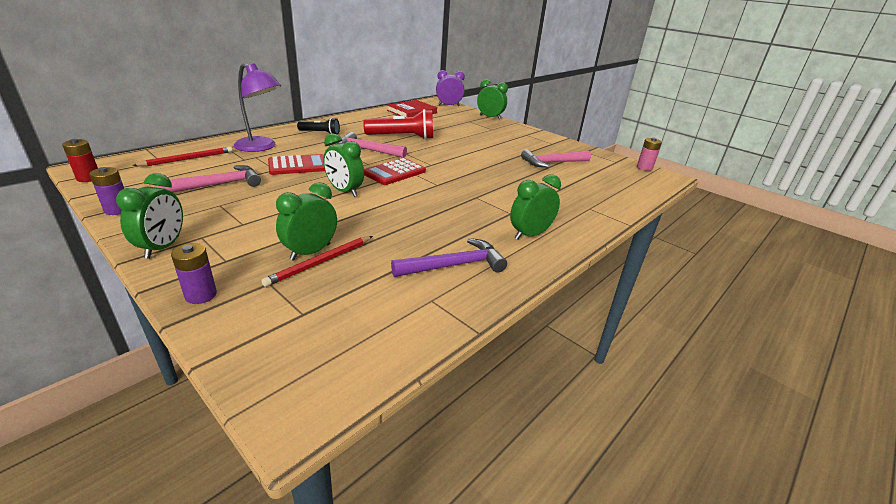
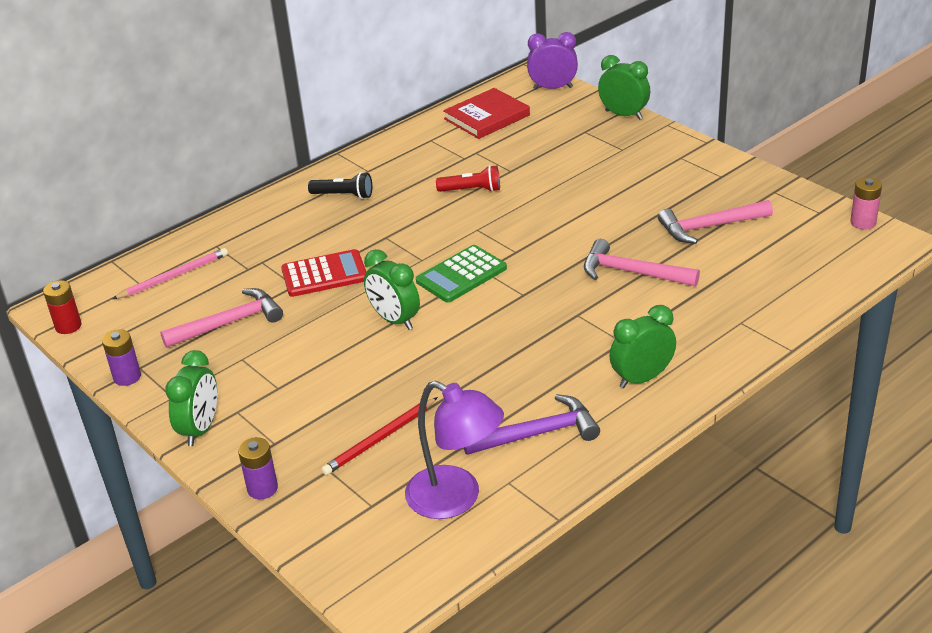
camera: 10 degrees right, 5 degrees up
(188, 159) = (174, 276): red pencil -> pink pencil
(261, 147) = (264, 240): purple lamp -> purple lamp (456, 499)
(310, 252) = (366, 425): green clock -> none
(367, 150) = (418, 228): pink hammer -> pink hammer (632, 272)
(394, 172) = (461, 275): red calculator -> green calculator
(402, 137) = (472, 190): red flashlight -> red flashlight, size x0.58

